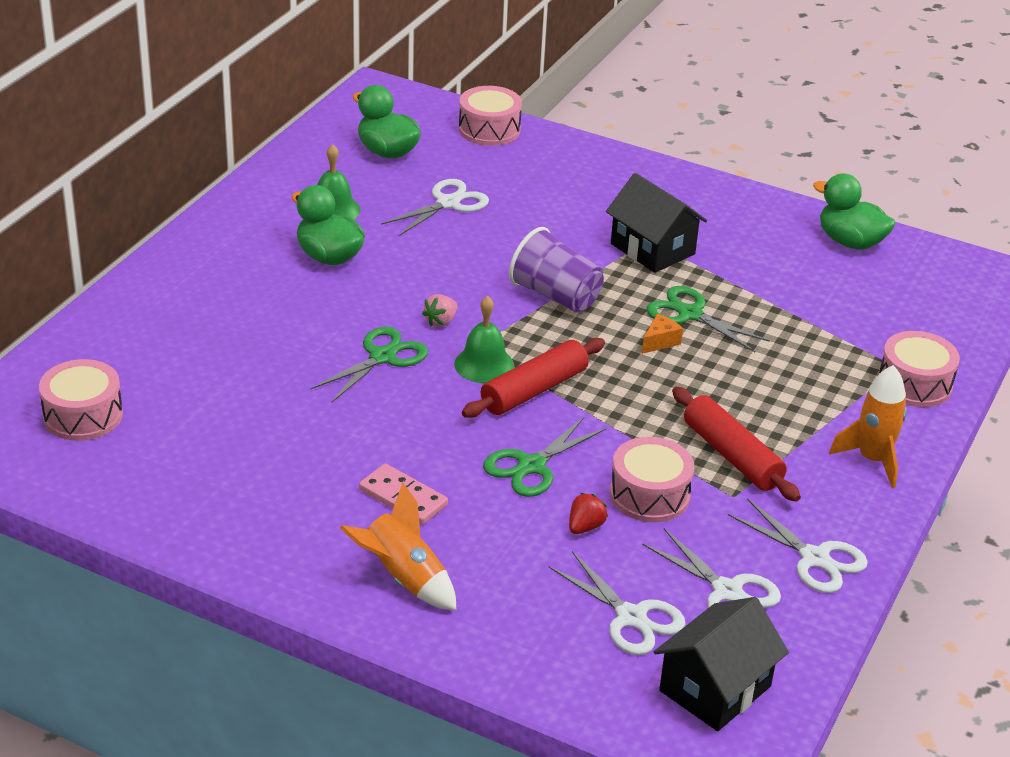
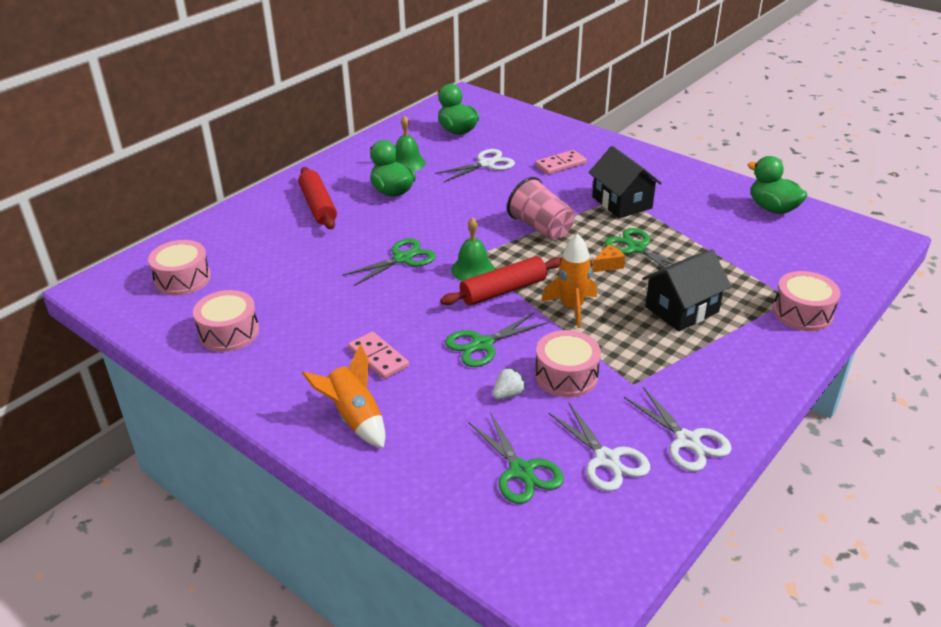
camera: 15 degrees right, 0 degrees up
(441, 321) = (453, 238): pink strawberry -> none
(489, 129) = (531, 121): pink drum -> pink drum (229, 332)
(552, 197) = (560, 165): none -> pink domino
(555, 296) = (541, 228): purple cup -> pink cup
(585, 527) = (508, 394): red strawberry -> white strawberry
(631, 617) = (521, 471): white scissors -> green scissors
(715, 688) = (573, 541): black house -> black house (682, 309)
(732, 455) = (641, 352): red rolling pin -> red rolling pin (318, 206)
(872, 460) = (755, 367): orange rocket -> orange rocket (572, 308)

